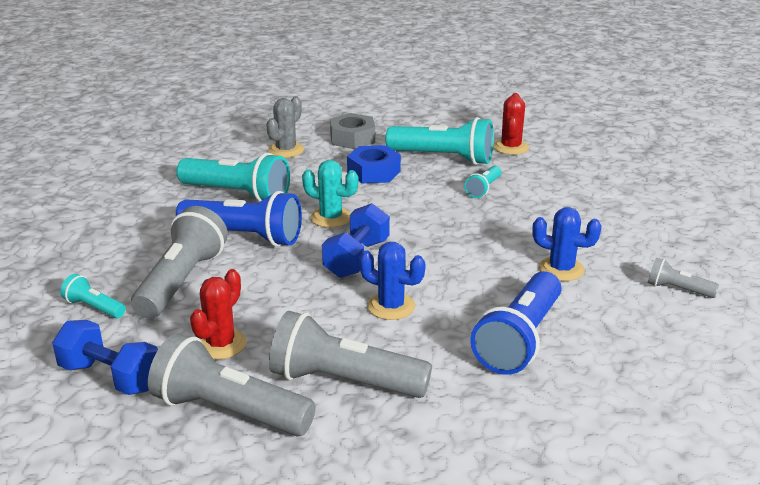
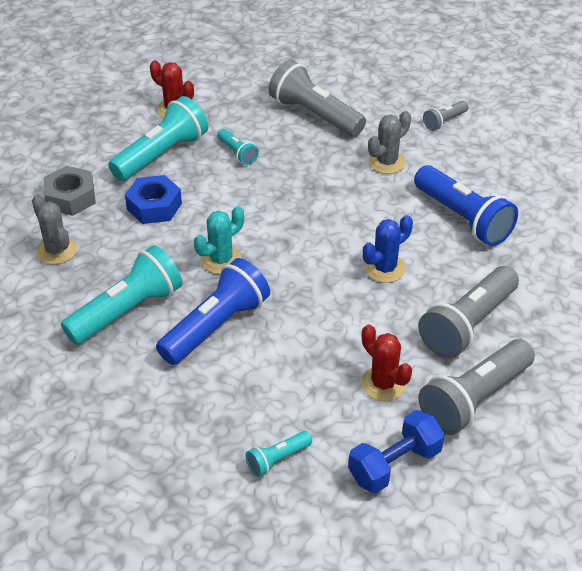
camera: 65 degrees left, 15 degrees up
(182, 281) = (268, 388): grey flashlight -> grey flashlight (314, 115)
(356, 258) = (301, 265): blue dumbbell -> none
(561, 269) = (387, 162): blue cactus -> grey cactus

